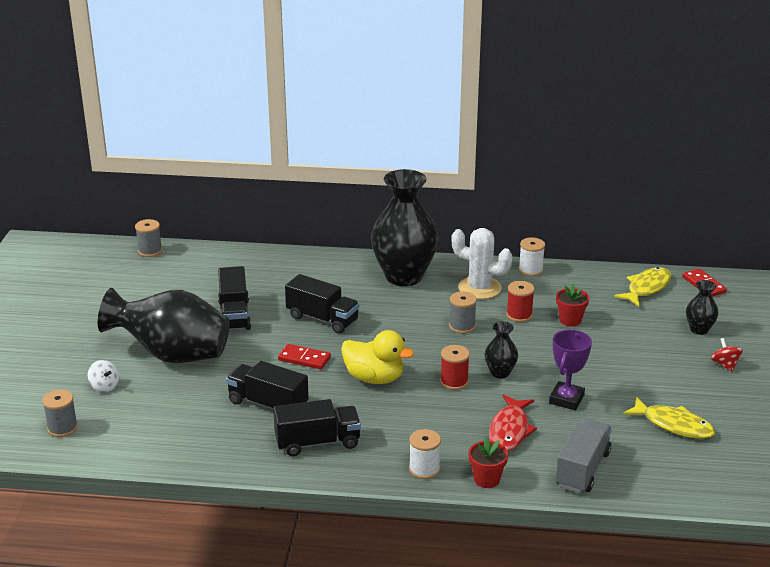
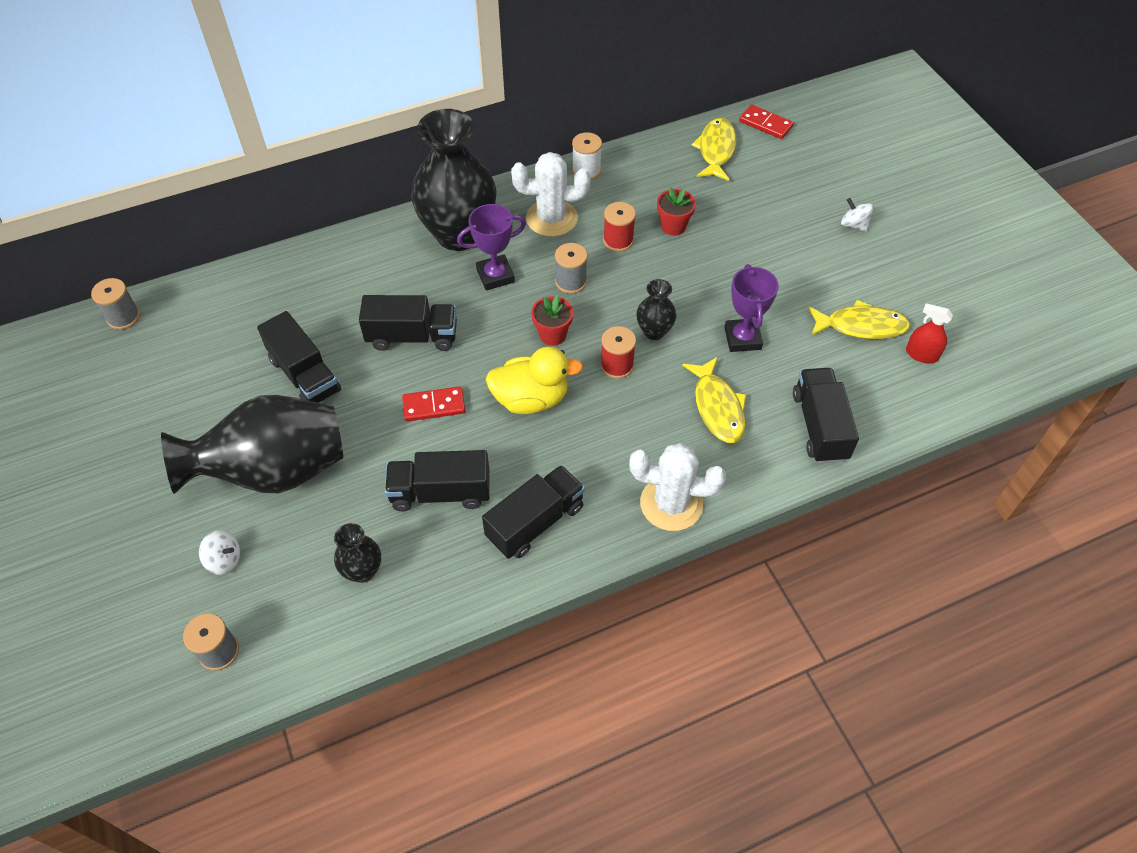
camera: 30 degrees left, 25 degrees up
(409, 306) = (495, 276): none -> purple trophy
(424, 469) = (671, 503): white spool -> white cactus
(486, 479) = (741, 486): red flower pot -> red flower pot (552, 335)
(510, 430) = (717, 407): red fish -> yellow fish
(582, 469) = (819, 426): grey truck -> black truck
(699, 329) = (800, 187): black vase -> black vase (363, 571)
(711, 459) = (921, 354): none -> red spray bottle
(725, 365) = (854, 225): red spinning top -> white spinning top

